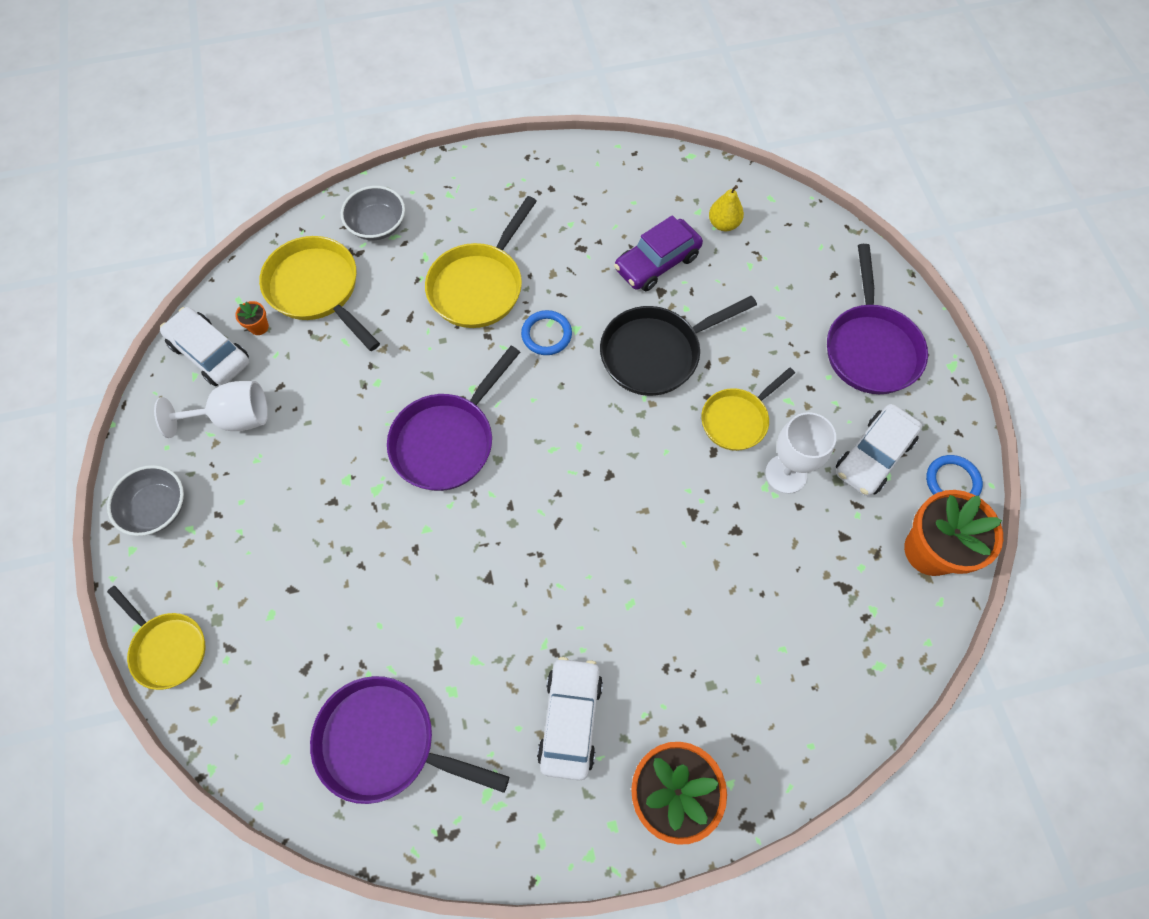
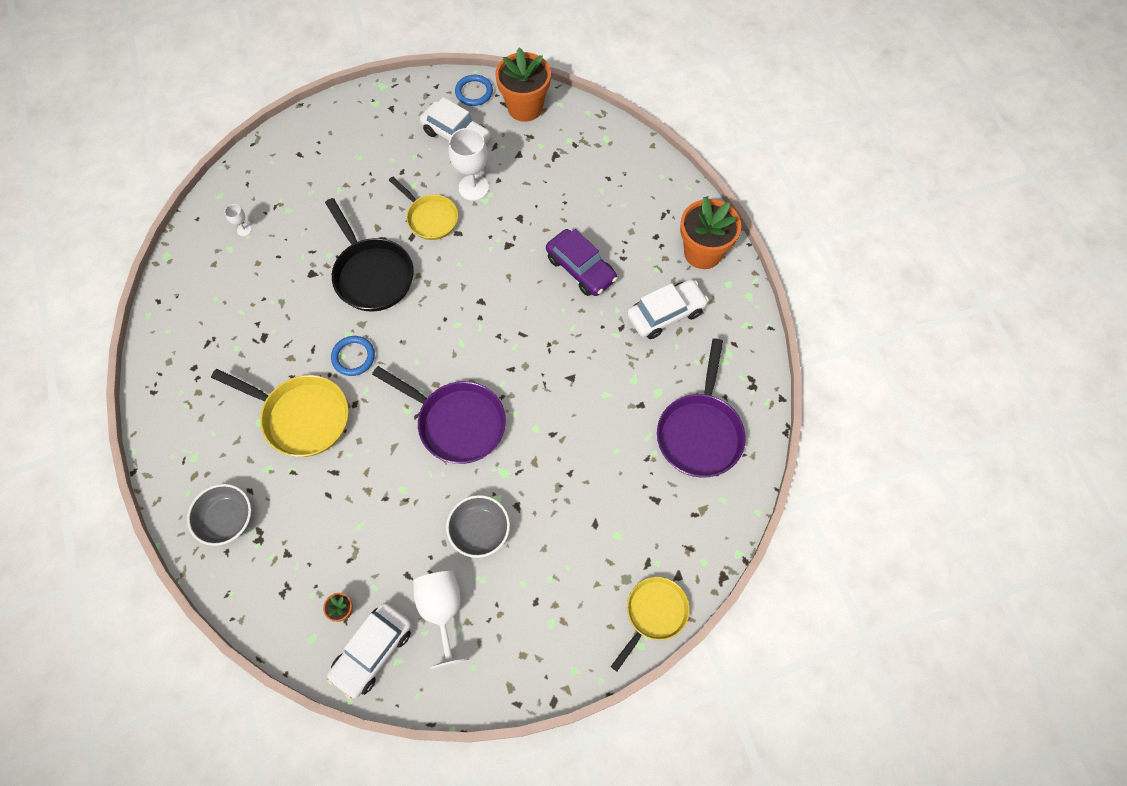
camera: 95 degrees left, 0 degrees up
(157, 508) = (534, 659): grey bowl -> grey bowl (479, 531)
(317, 289) = (301, 563): yellow pan -> none
(570, 719) = (666, 314): white car -> white car turned 150 degrees clockwise
(657, 263) = (282, 277): purple car -> purple car (581, 269)
(723, 224) = (244, 230): yellow pear -> white goblet
(870, 348) = (367, 133): purple pan -> none

